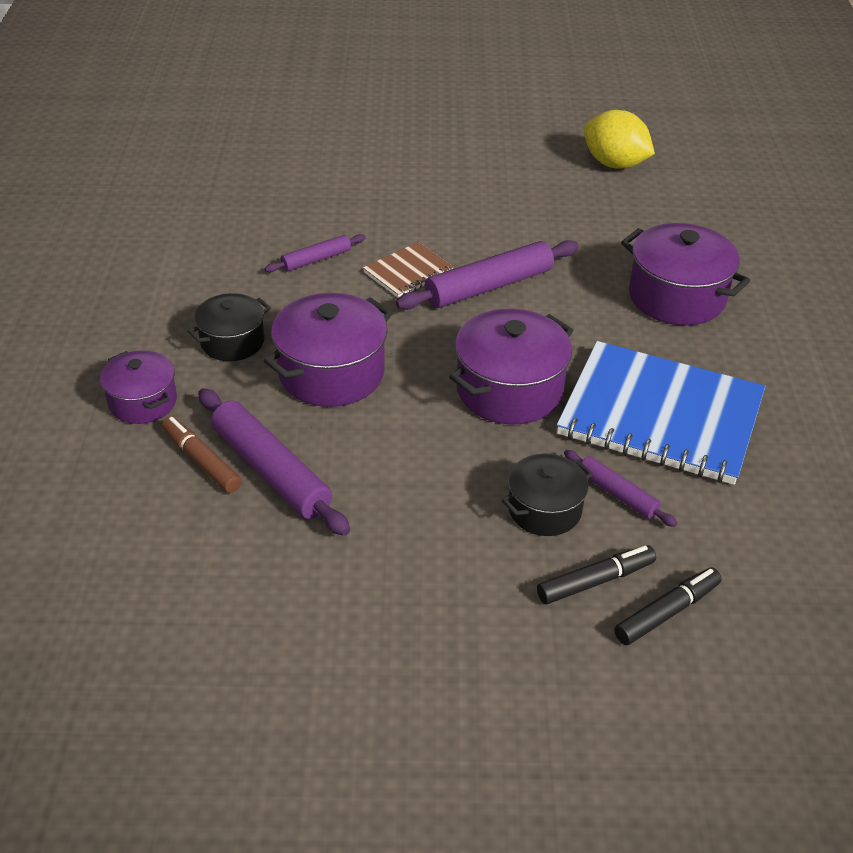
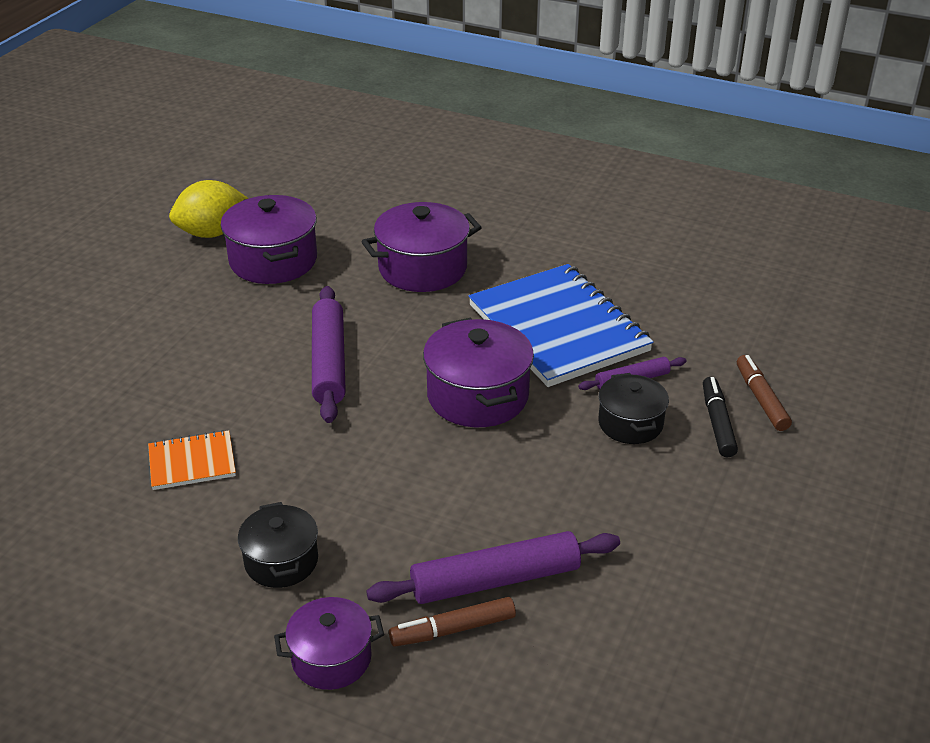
camera: 65 degrees left, 5 degrees down
(316, 259) = (192, 462): purple rolling pin -> orange notebook
(331, 373) = (381, 500): purple pot -> purple pot (273, 261)
(408, 272) = (266, 405): brown notebook -> none
(660, 416) = (558, 328): blue notebook -> blue notebook turned 75 degrees counterclockwise
(667, 612) = (761, 399): black marker -> brown marker

